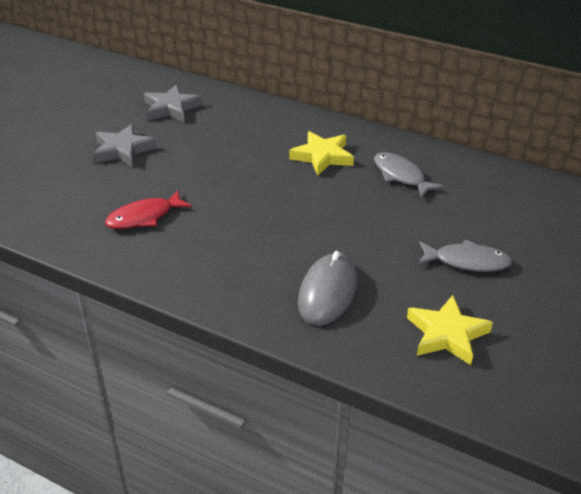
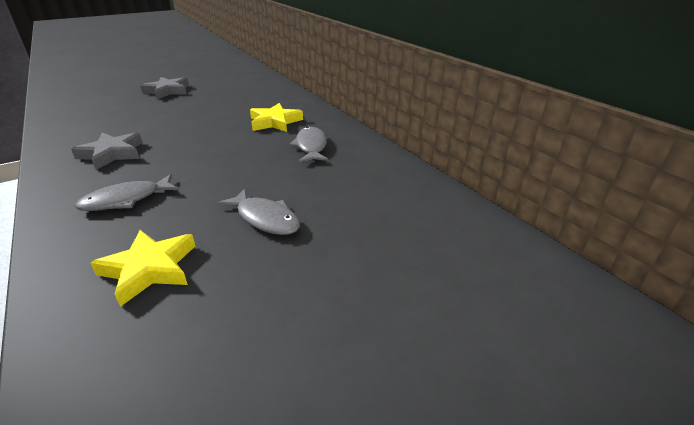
camera: 30 degrees right, 5 degrees down
(144, 217) = (113, 123): red fish -> none
(171, 108) = (230, 80): grey star -> grey star (112, 154)
(327, 292) = (126, 200): grey mouse -> grey fish

